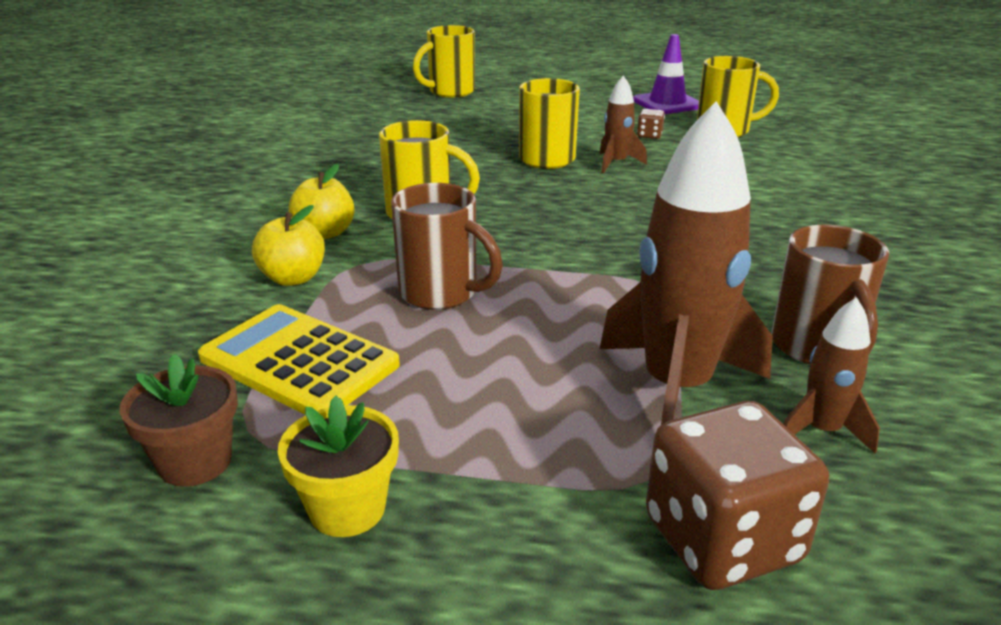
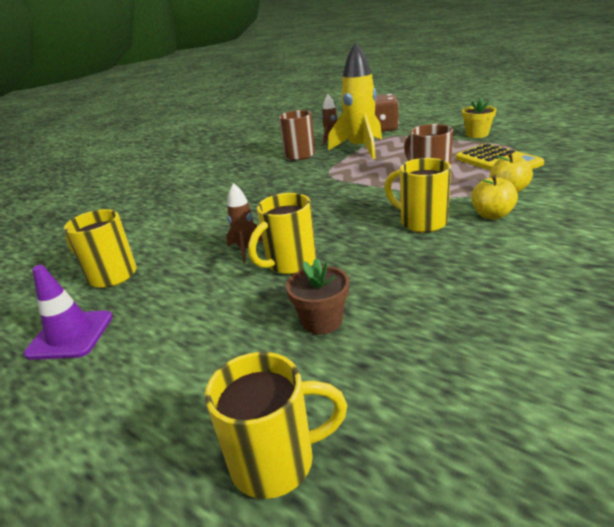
camera: 150 degrees left, 0 degrees up
(195, 462) = (528, 142): brown flower pot -> brown flower pot (322, 321)
(649, 135) = (174, 280): brown dice -> none
(676, 388) = (361, 149): brown rocket -> yellow rocket

